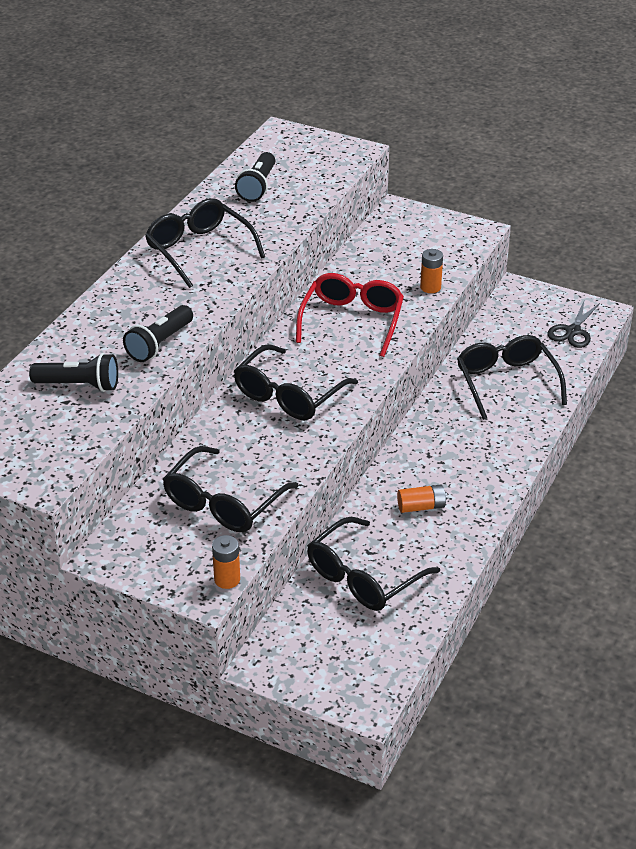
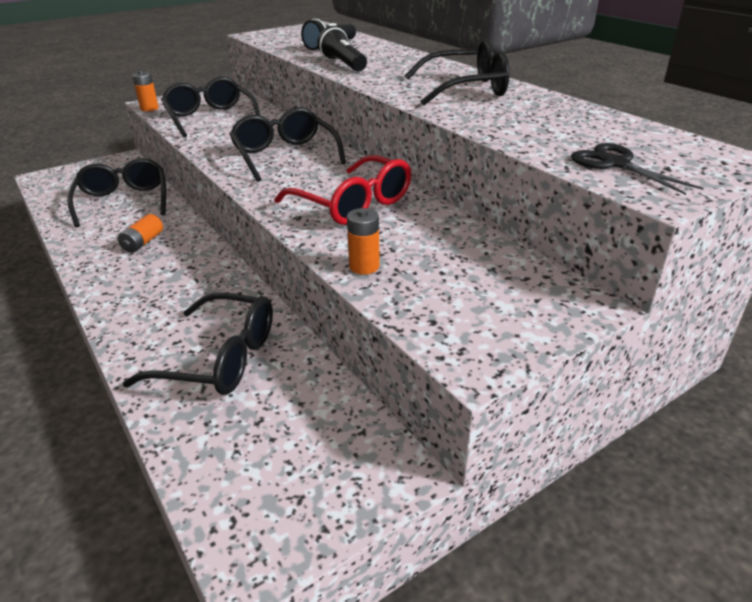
camera: 120 degrees right, 5 degrees down
(258, 187) = (580, 126): black flashlight -> none
(573, 331) = (243, 483): black scissors -> black scissors (615, 164)

